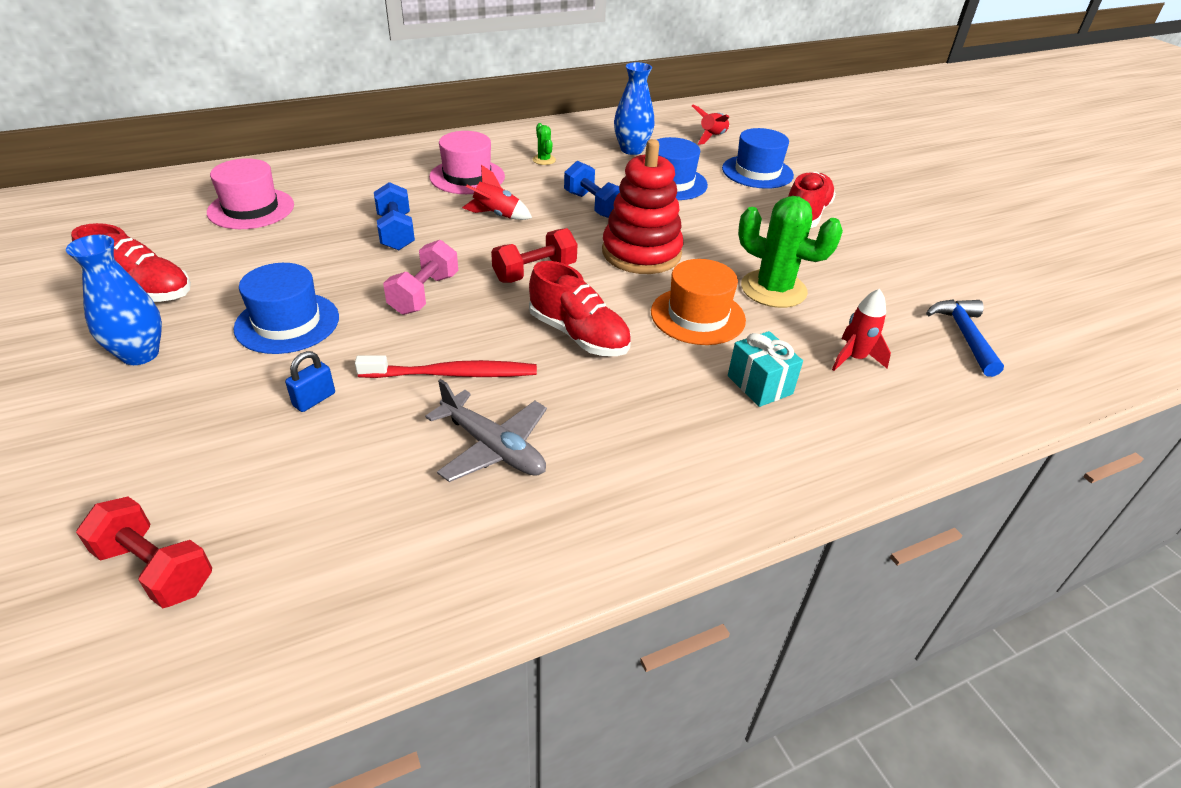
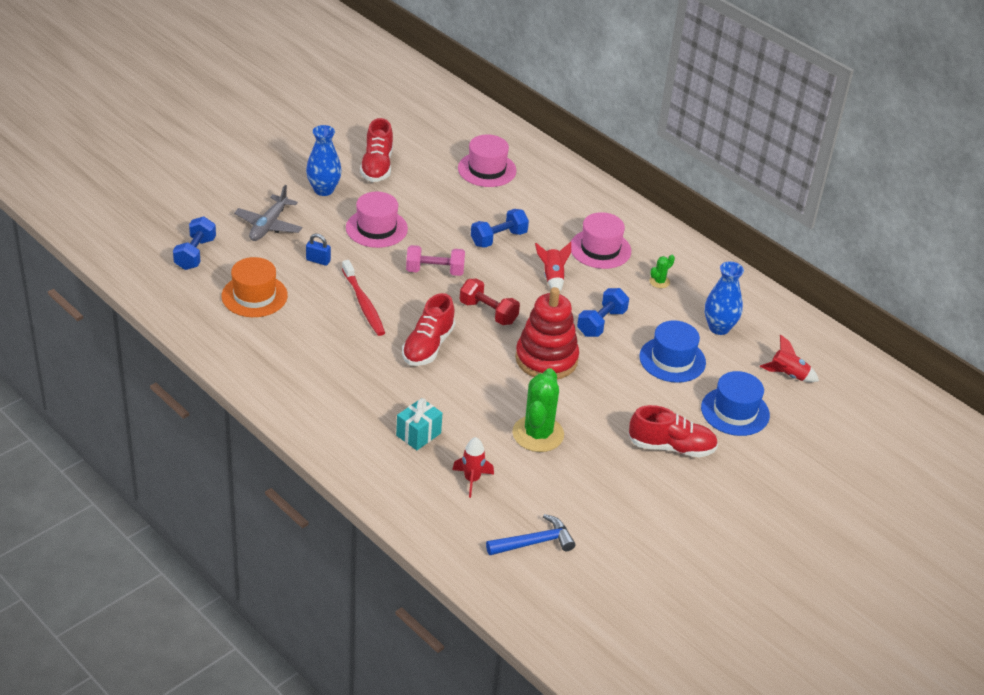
camera: 70 degrees right, 0 degrees up
(155, 569) = (195, 254): red dumbbell -> blue dumbbell
(287, 323) = (376, 228): blue hat -> pink hat
(493, 448) = (311, 334): grey plane -> grey plane (268, 225)
(697, 316) = (480, 398): orange hat -> orange hat (254, 296)

